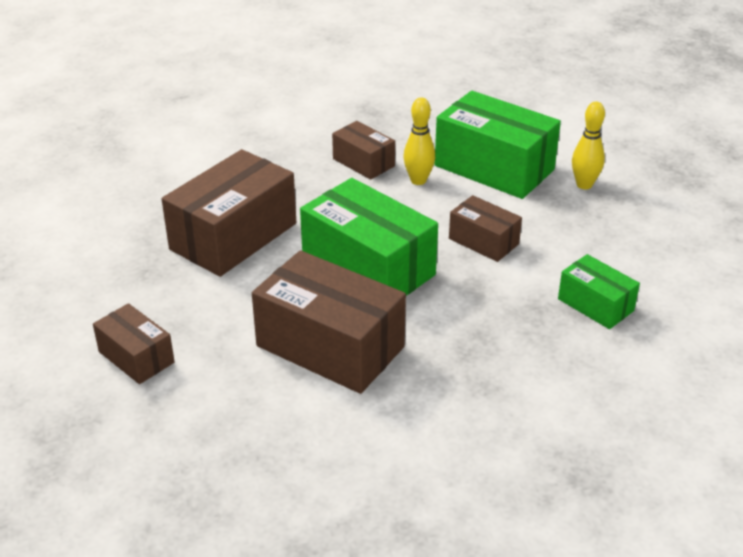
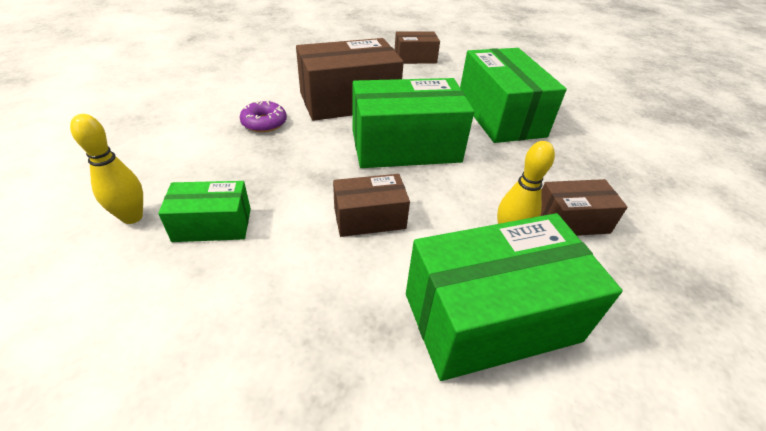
camera: 125 degrees right, 5 degrees up
(233, 236) = (500, 116): brown box -> green box
(452, 376) = (264, 123): none -> purple donut
(584, 185) = (377, 386): yellow bowling pin -> yellow bowling pin (132, 217)

